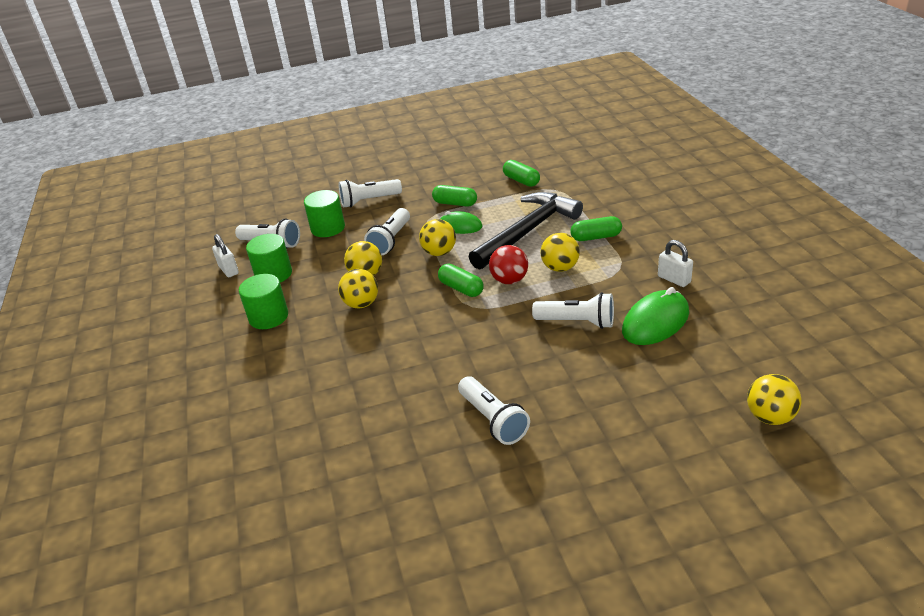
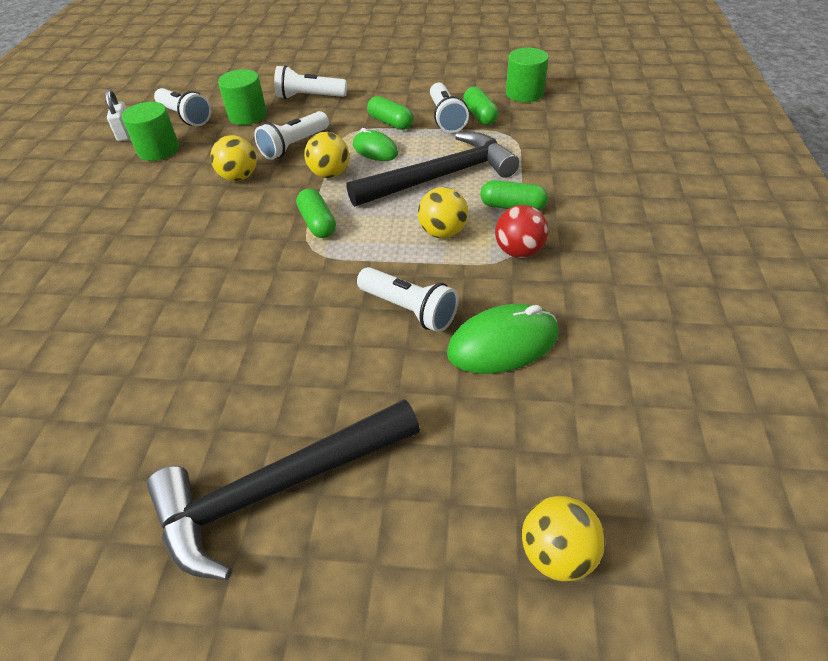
camera: 20 degrees right, 10 degrees up
(268, 317) = (114, 194): green cylinder -> green cylinder (524, 93)
(361, 304) = (207, 209): yellow ball -> none
(493, 420) = (216, 405): white flashlight -> white flashlight (446, 118)
(509, 280) = (375, 230): red ball -> red ball (519, 251)
(578, 448) = (277, 488): none -> black hammer
(674, 279) = (568, 292): white padlock -> none

